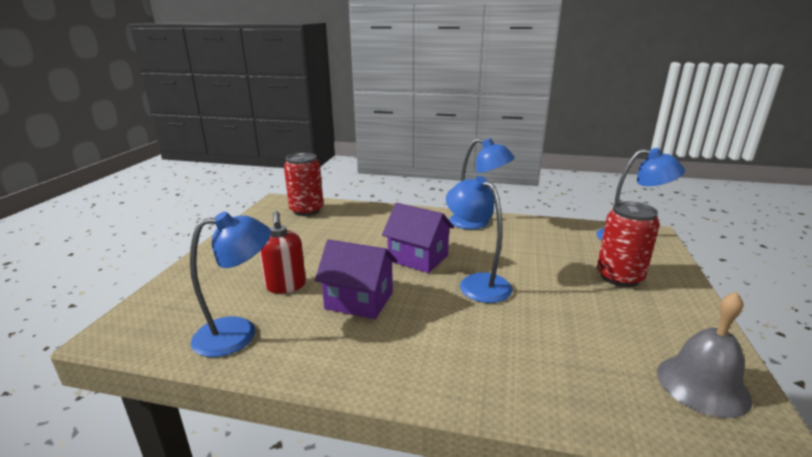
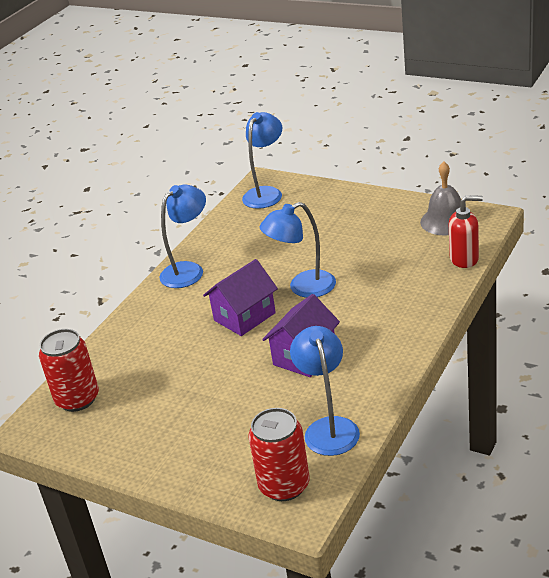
camera: 70 degrees left, 10 degrees up
(286, 286) = (260, 404): red soap dispenser -> red soap dispenser (464, 259)
(619, 277) = (323, 216): red can -> red can (284, 485)

